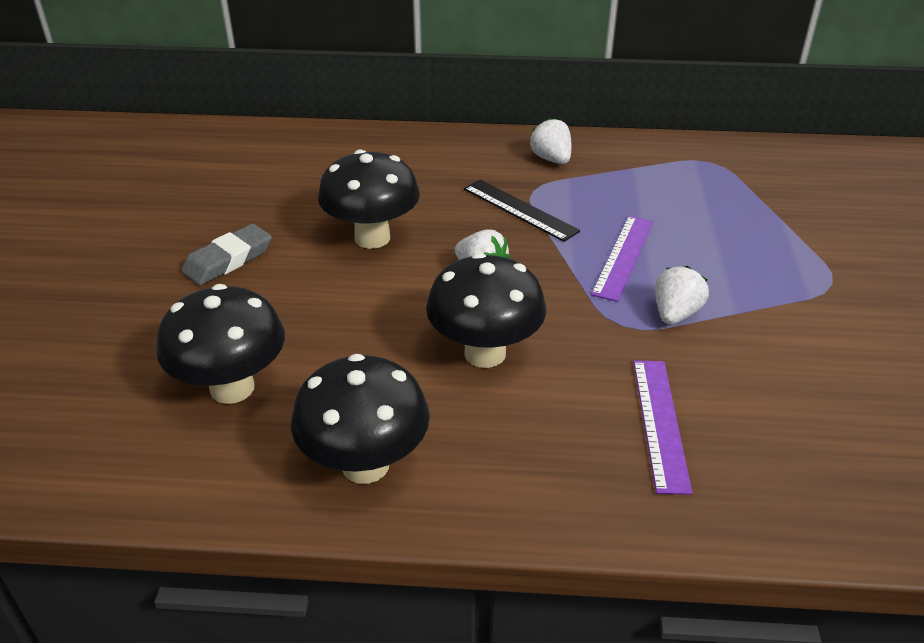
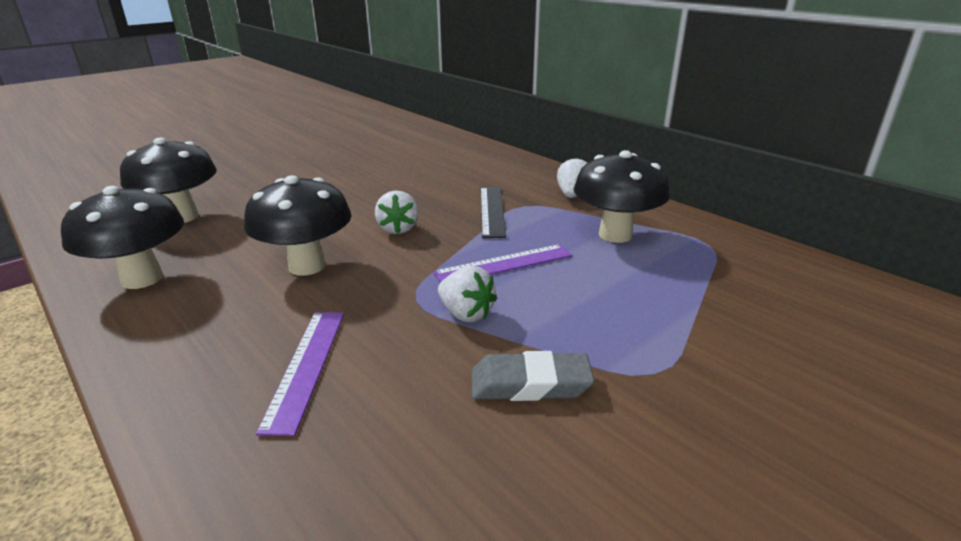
camera: 45 degrees right, 10 degrees down
(228, 260) = (300, 170): grey eraser -> grey eraser (530, 384)
(372, 238) = (380, 189): black mushroom -> black mushroom (615, 235)
(660, 423) = (306, 366): purple ruler -> purple ruler turned 45 degrees counterclockwise
(675, 313) = (466, 314): white strawberry -> white strawberry turned 60 degrees clockwise

